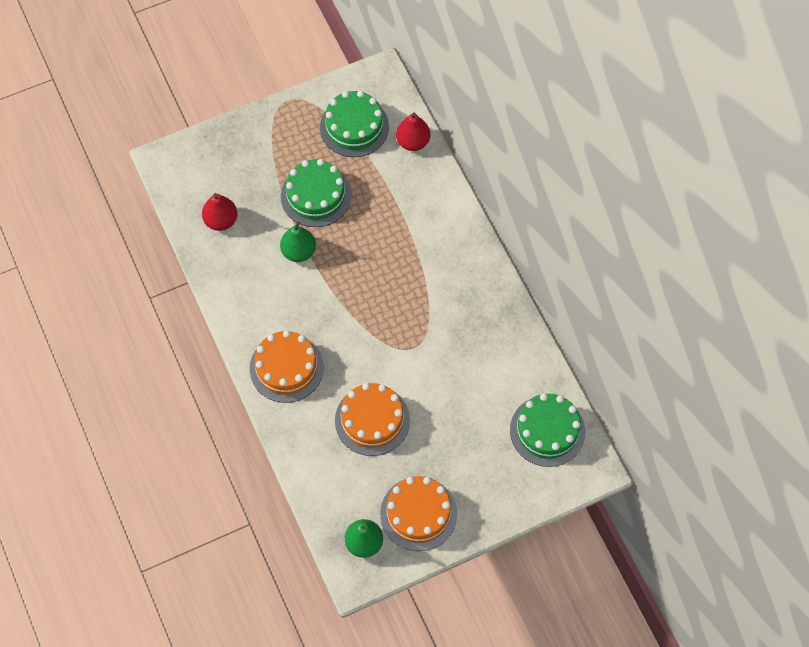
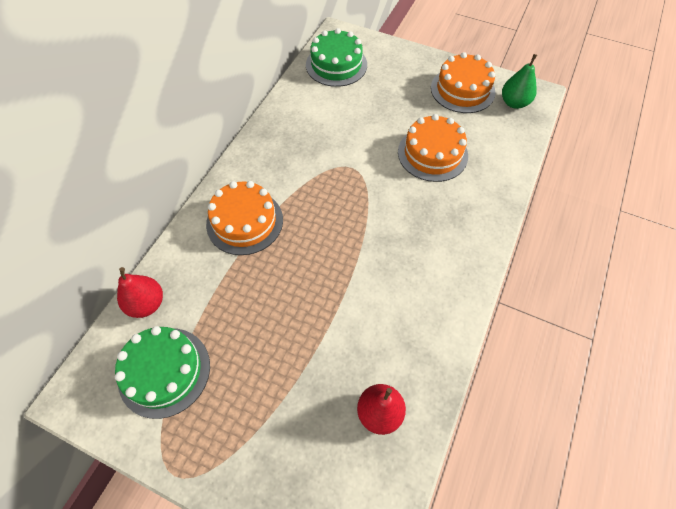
camera: 130 degrees left, 5 degrees down
(286, 368) = (456, 236): orange cake -> orange cake (245, 222)
(298, 252) = (347, 311): green pear -> none
(316, 195) = (275, 343): green cake -> none

